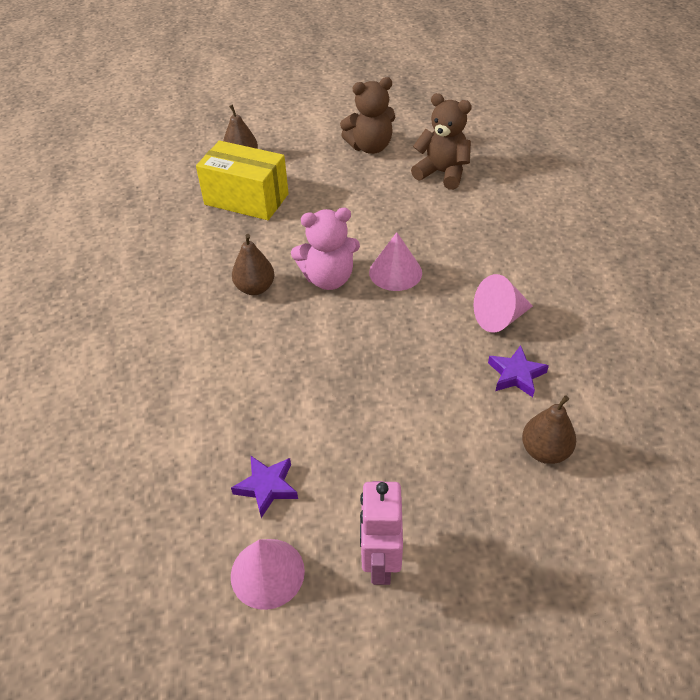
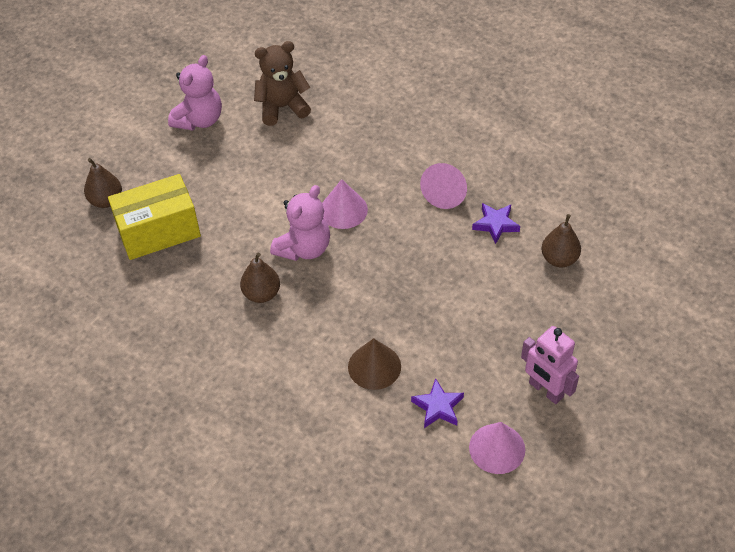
camera: 45 degrees left, 5 degrees up
(262, 408) = (374, 366): none -> brown cone
(370, 147) = (199, 120): brown teddy bear -> pink teddy bear

